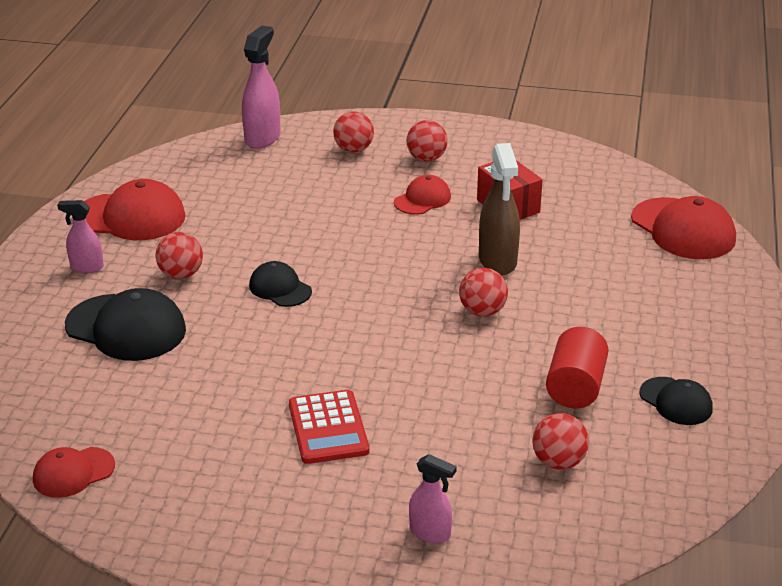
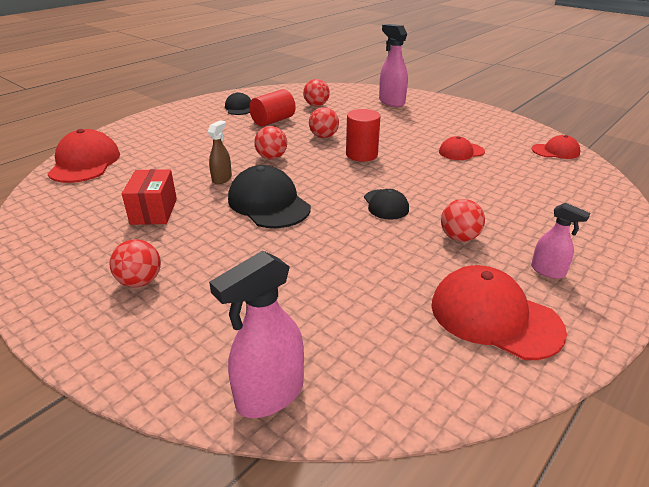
camera: 150 degrees left, 0 degrees up
(126, 328) = (515, 211): black cap -> black cap (268, 203)
(328, 428) = (409, 136): red calculator -> none
(353, 149) = (189, 324): red ball -> red ball (323, 136)
(369, 358) = (361, 154): none -> red cylinder
(422, 199) = (205, 239): red cap -> red cap (461, 152)
(430, 533) = (391, 102): pink spray bottle -> pink spray bottle, size x1.70
(497, 261) = (222, 179): brown spray bottle -> brown spray bottle, size x0.59

